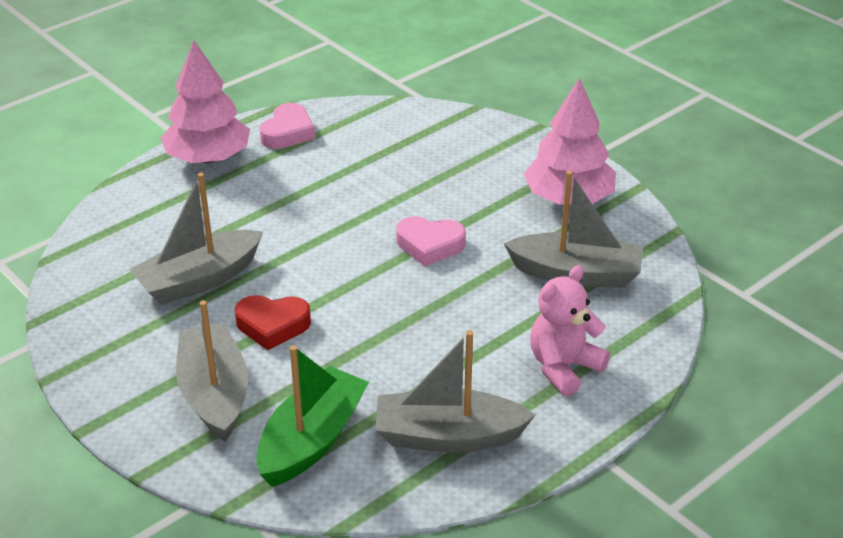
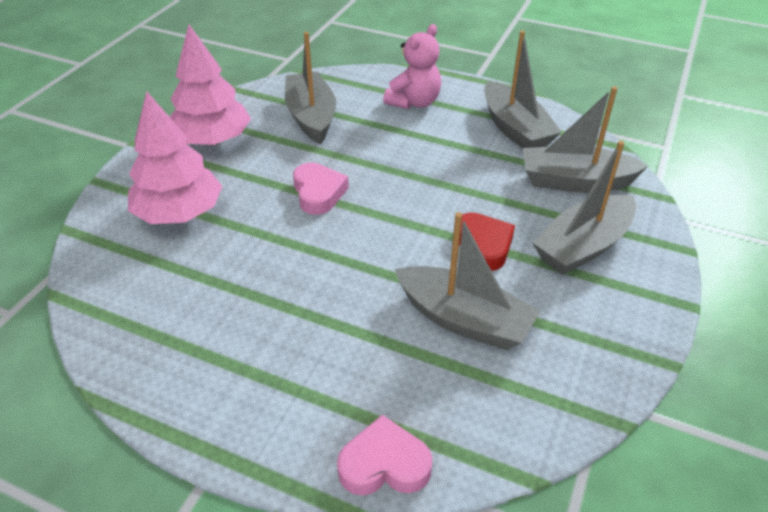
camera: 115 degrees left, 5 degrees up
(208, 158) = (247, 418): pink tree -> pink tree (179, 213)
(288, 132) = (162, 363): pink heart -> pink heart (384, 464)
(312, 440) = (575, 181): green boat -> grey boat
(563, 367) = (414, 102): pink teddy bear -> pink teddy bear turned 75 degrees counterclockwise

